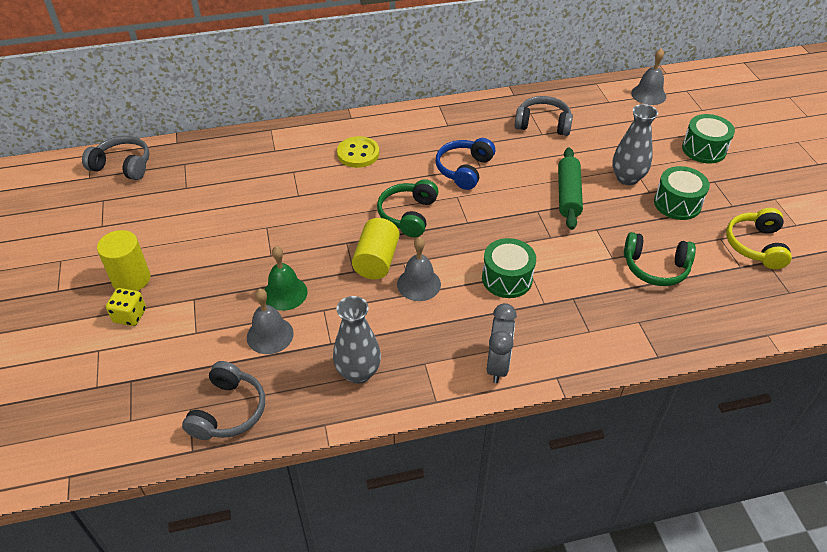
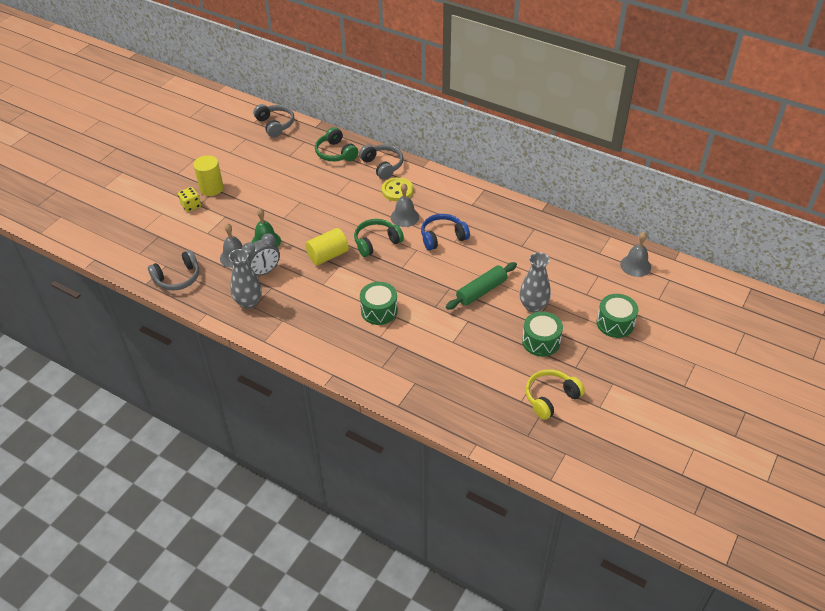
camera: 45 degrees right, 0 degrees up
(419, 284) = (332, 281): grey bell -> grey bell (404, 217)
(498, 365) = (314, 347): grey clock -> grey clock (264, 272)
(543, 124) = (531, 240): grey headphones -> grey headphones (382, 165)
(655, 268) = (468, 364): green headphones -> green headphones (336, 153)

